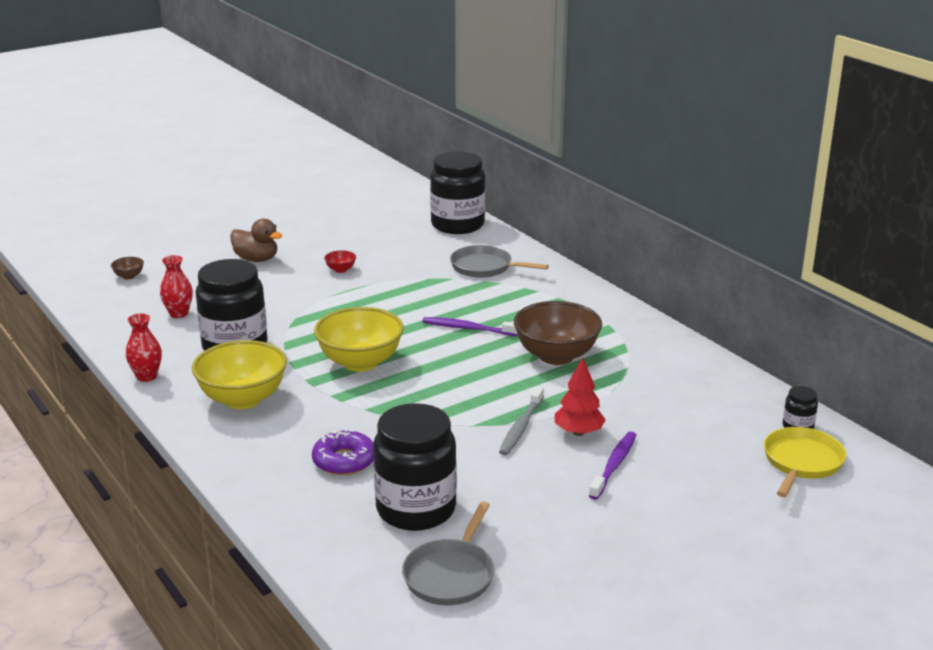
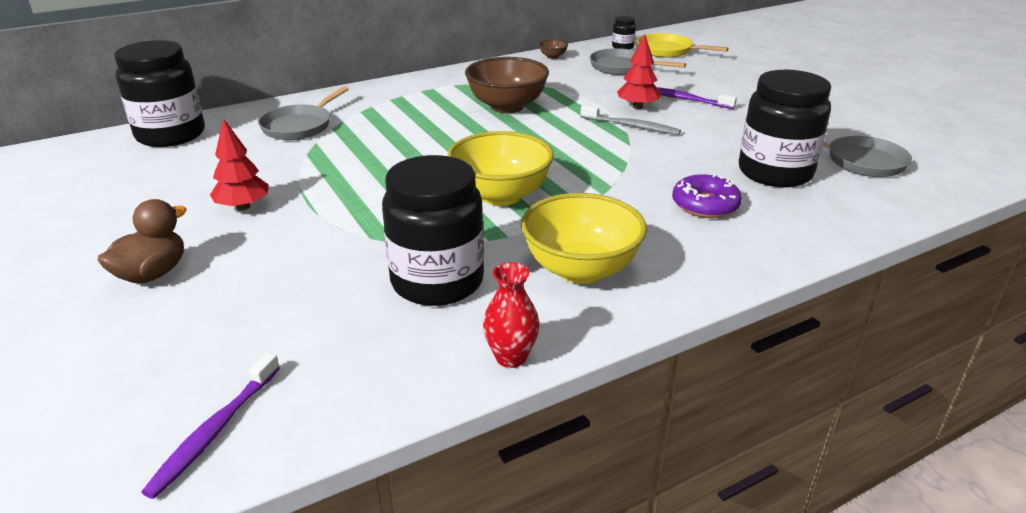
camera: 85 degrees left, 5 degrees up
(129, 276) = (110, 416): brown bowl -> brown bowl (553, 57)
(179, 314) = (308, 340): red vase -> none
(340, 270) = (243, 207): red bowl -> red tree
(468, 328) = (439, 139): purple toothbrush -> purple toothbrush (215, 431)
(712, 425) = (622, 67): none -> grey pan

